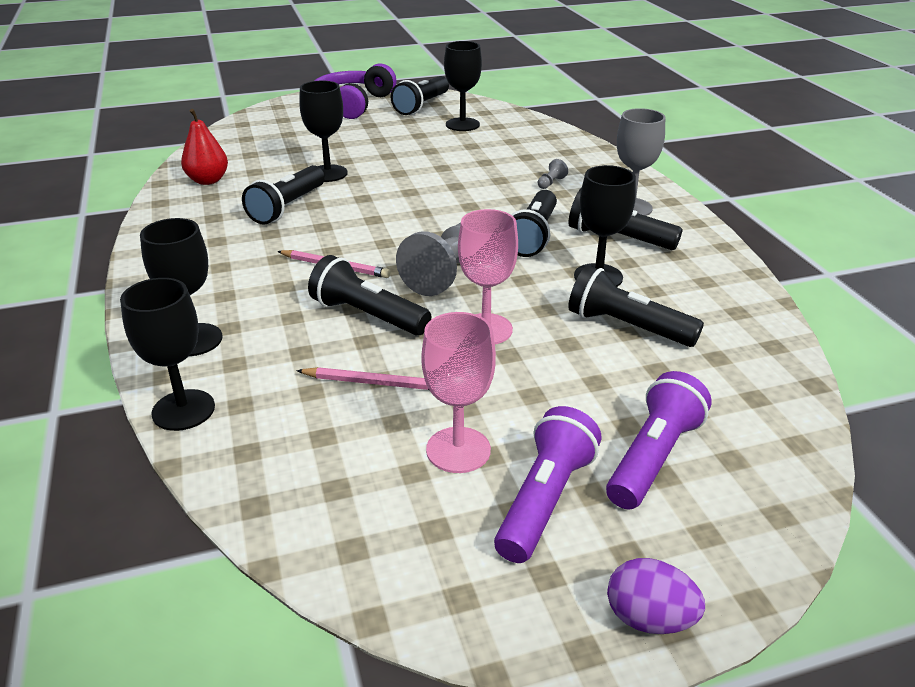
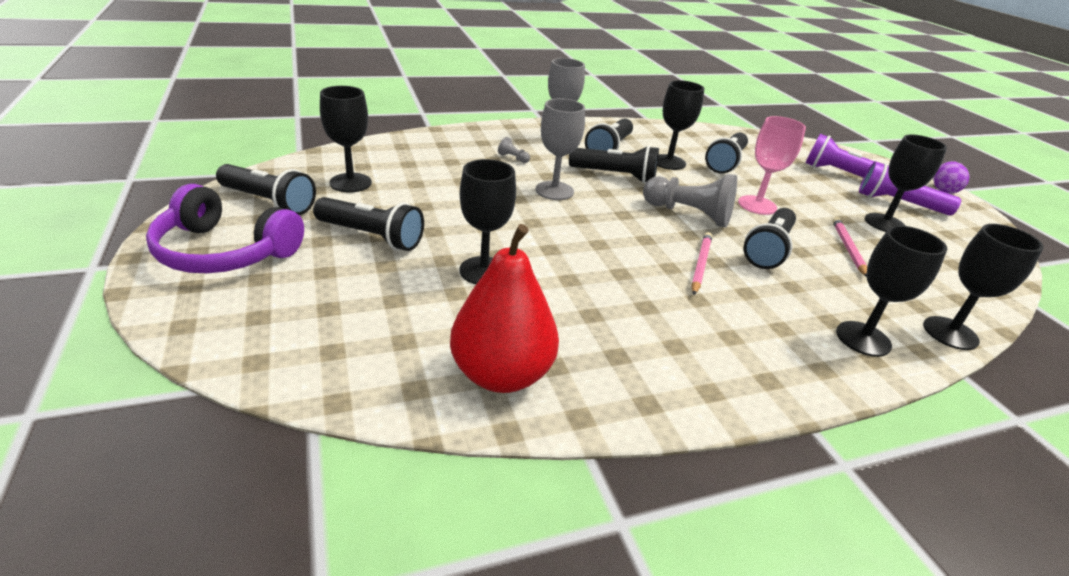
camera: 95 degrees left, 0 degrees up
(208, 180) = (501, 374): red pear -> red pear, size x1.53
(287, 207) = (580, 297): black flashlight -> black flashlight (371, 237)
(458, 450) = (884, 223): pink goblet -> black goblet
(479, 202) = (554, 191): none -> grey goblet

